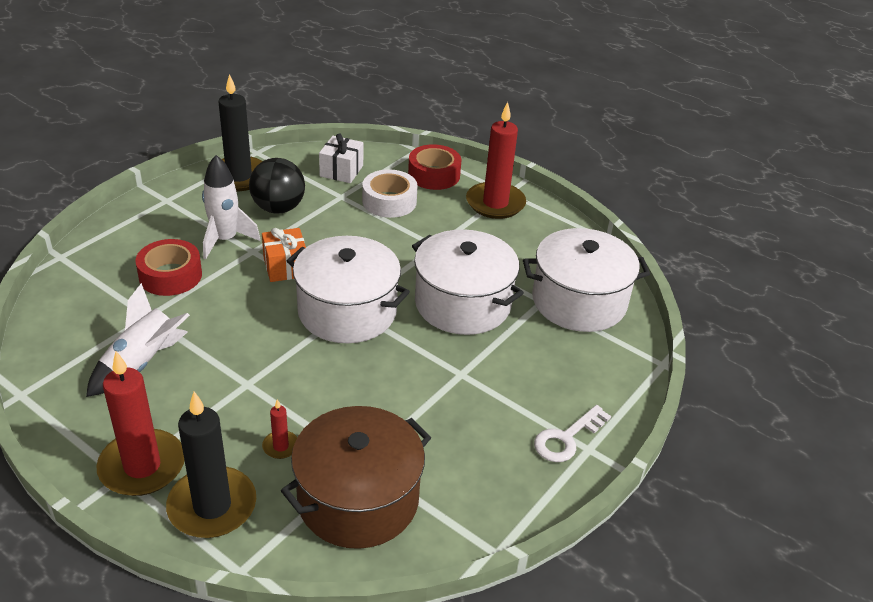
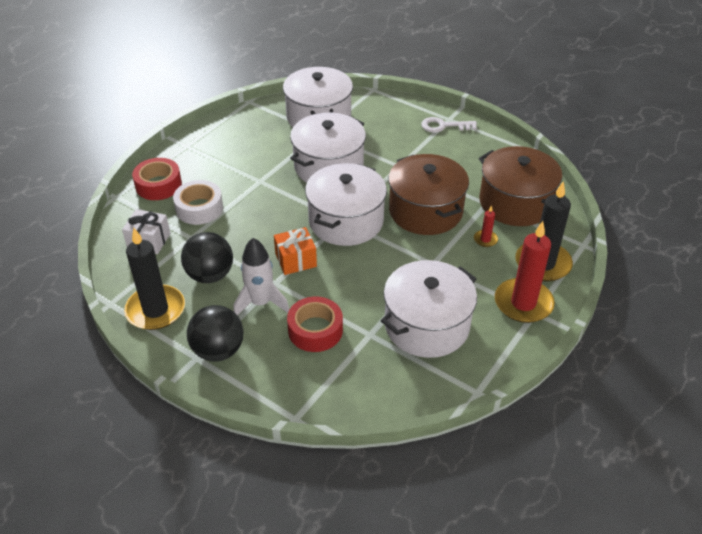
camera: 90 degrees left, 5 degrees up
(141, 364) = (426, 325): white rocket -> white pot
(169, 212) = (218, 350): none -> black ball
(355, 389) = (425, 211): none -> brown pot
(495, 203) = (202, 152): red candle -> none
(566, 438) = (443, 126): white key -> white key turned 135 degrees clockwise

